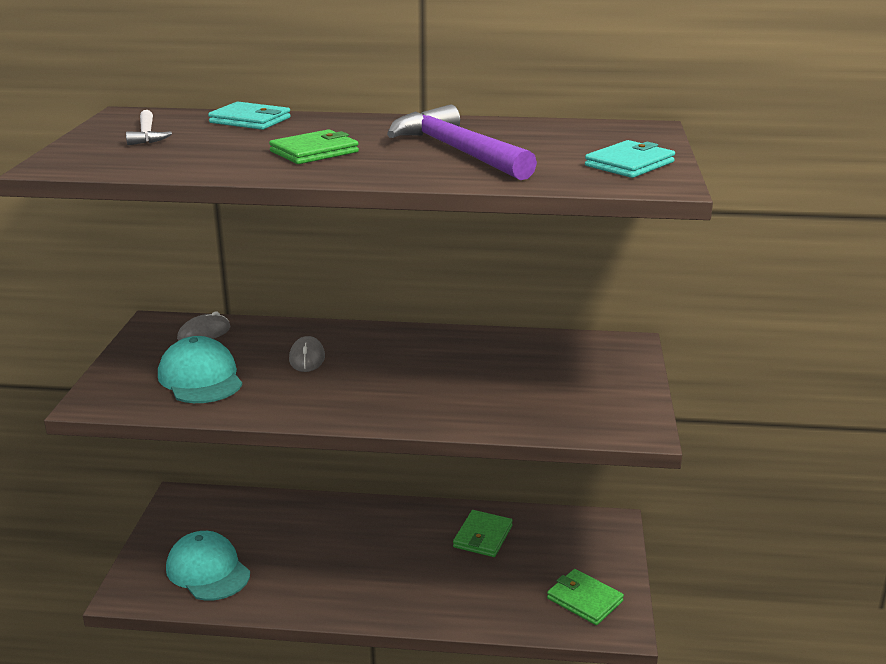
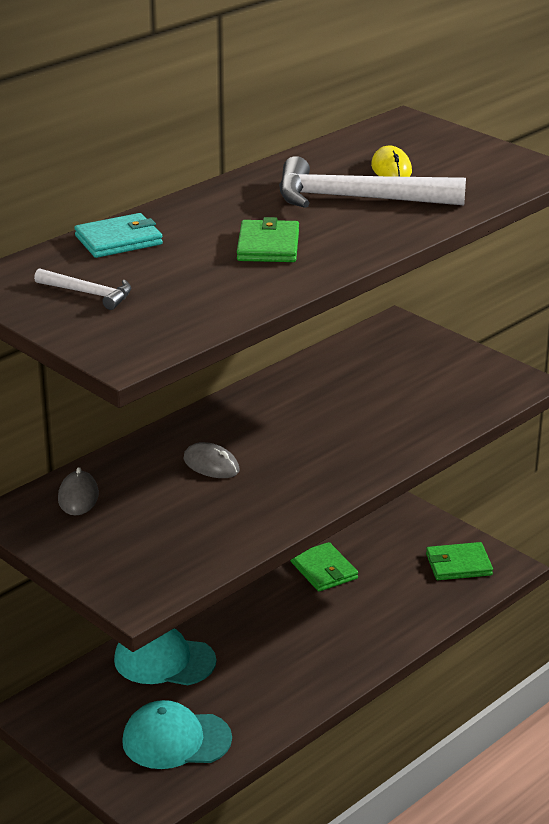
camera: 50 degrees left, 5 degrees up
(200, 378) = (171, 529): turquoise cap -> turquoise cap (164, 660)
(457, 151) = (357, 199): purple hammer -> white hammer
(540, 146) = (391, 169): none -> yellow mouse
(629, 164) = (481, 161): turquoise wallet -> none

